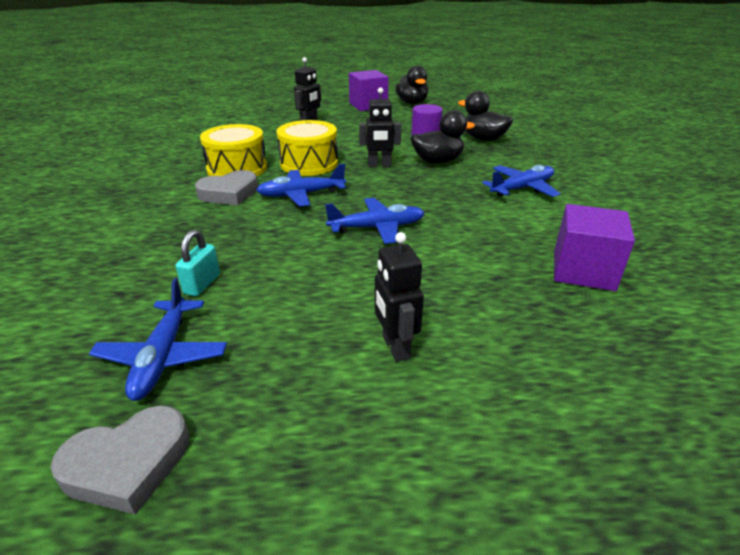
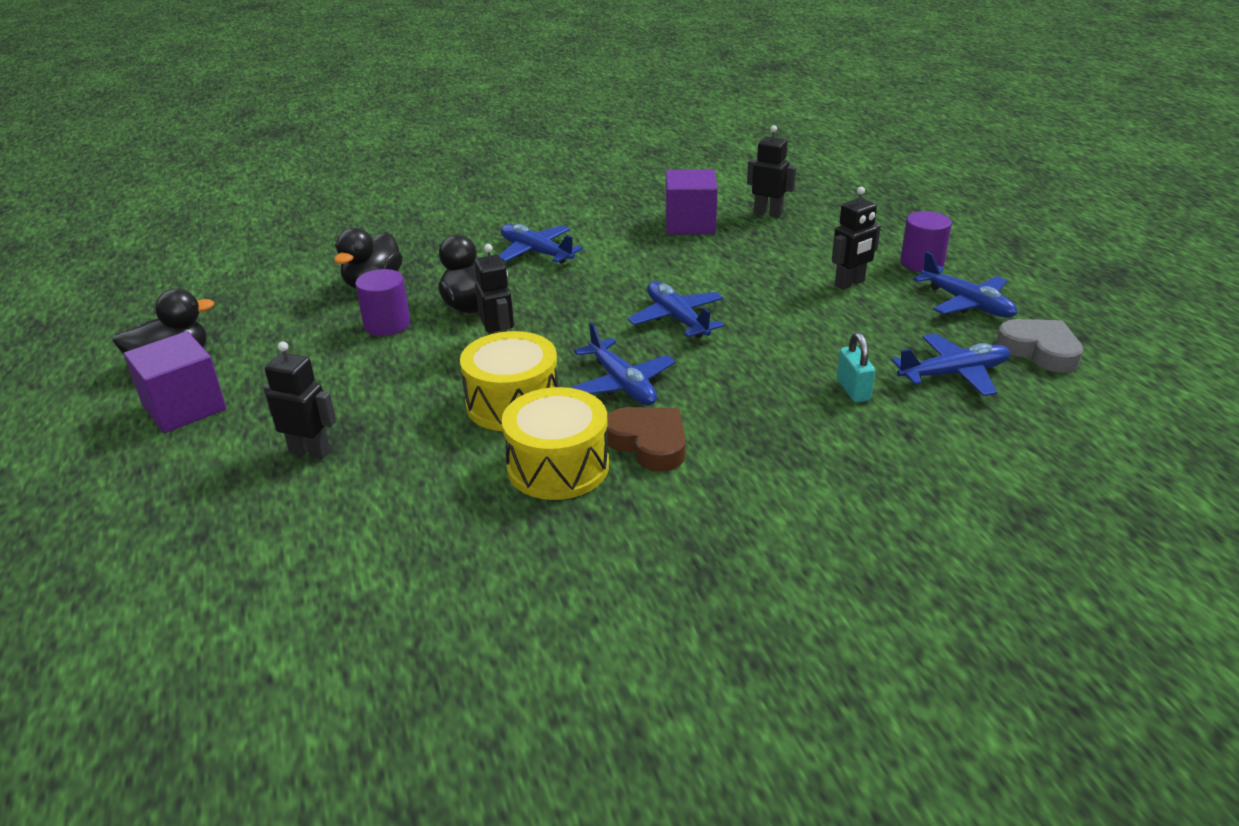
camera: 105 degrees left, 0 degrees up
(202, 284) = (853, 390): turquoise padlock -> turquoise padlock turned 75 degrees clockwise
(229, 193) = (649, 443): grey heart -> brown heart
(287, 443) = (967, 303): none -> blue plane
(428, 446) = (921, 263): none -> purple cylinder
(623, 337) = (768, 213): none -> black robot

